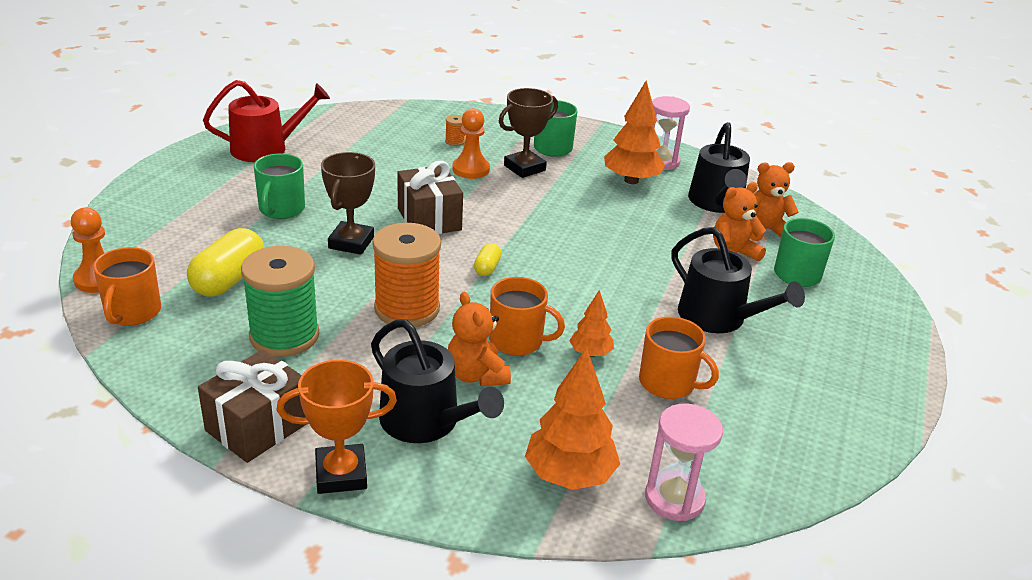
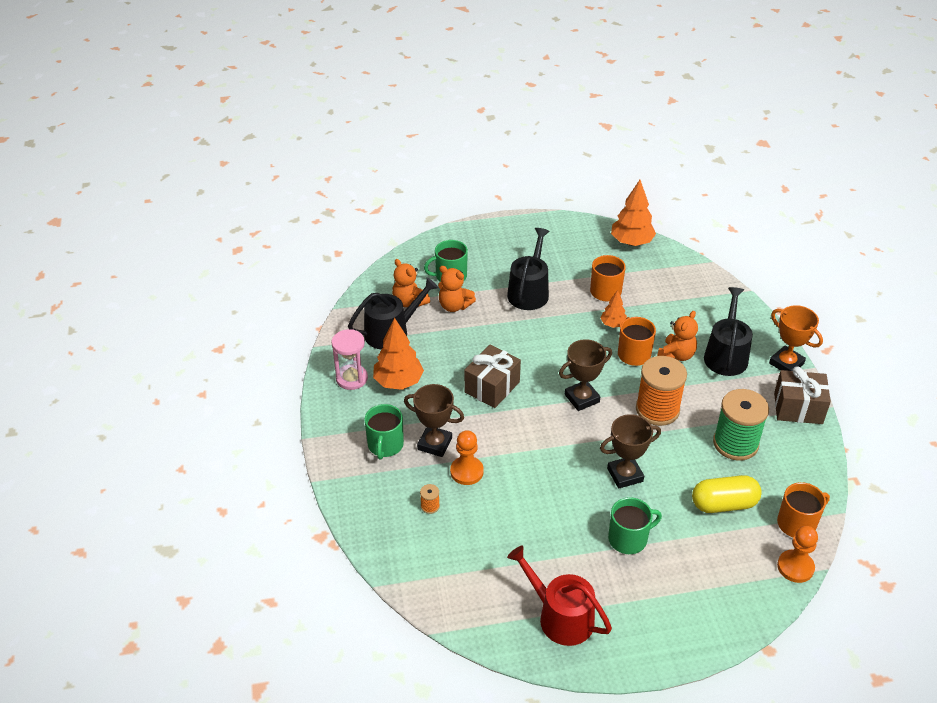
camera: 120 degrees left, 10 degrees up
(429, 219) = (557, 454): brown gift -> brown gift (492, 387)
(487, 268) = (582, 398): yellow capsule -> brown trophy
(569, 475) = (702, 297): orange tree -> orange tree (631, 242)
(674, 498) = (678, 265): pink hourglass -> none

